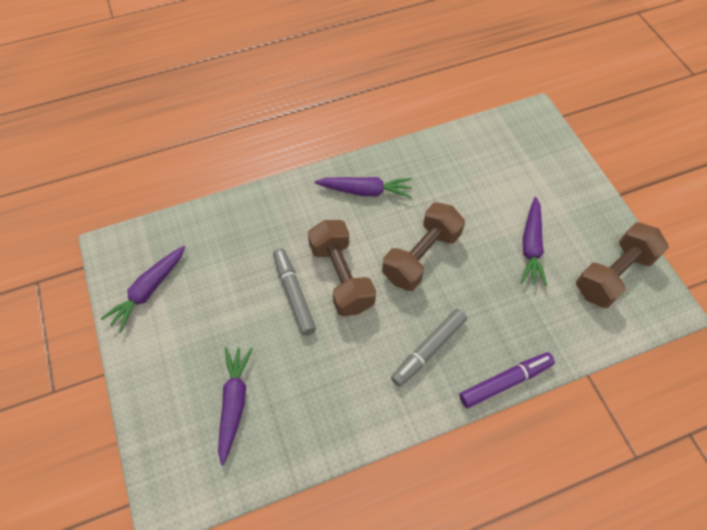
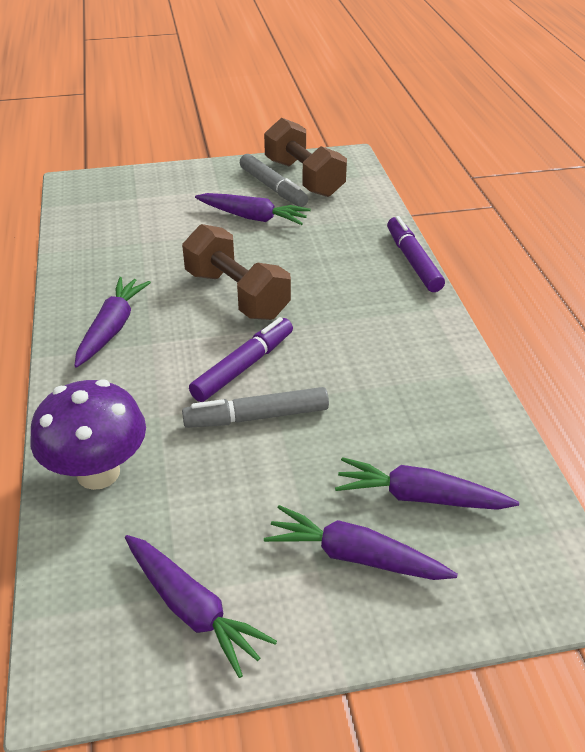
camera: 80 degrees left, 20 degrees down
(186, 368) = (355, 556): none -> purple carrot
(237, 221) = (98, 473): none -> purple mushroom
(341, 277) = (243, 366): brown dumbbell -> purple marker
(428, 350) = (366, 307): grey marker -> grey marker (273, 188)

